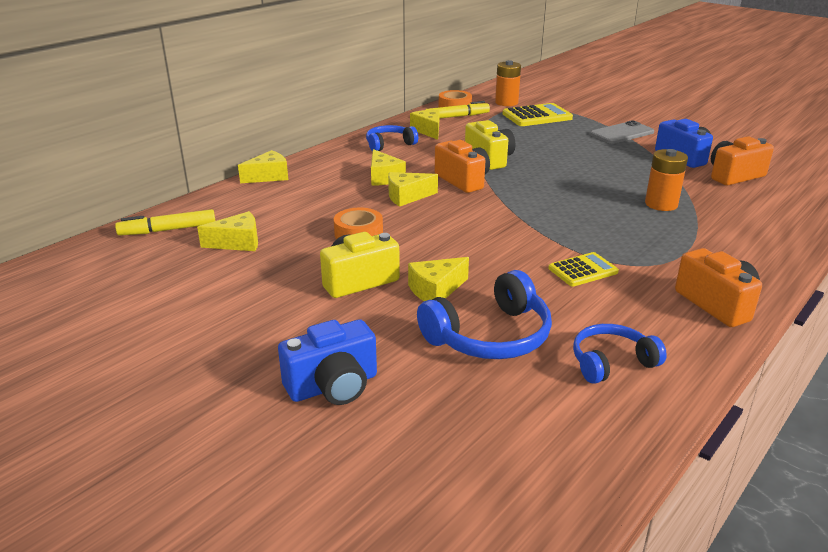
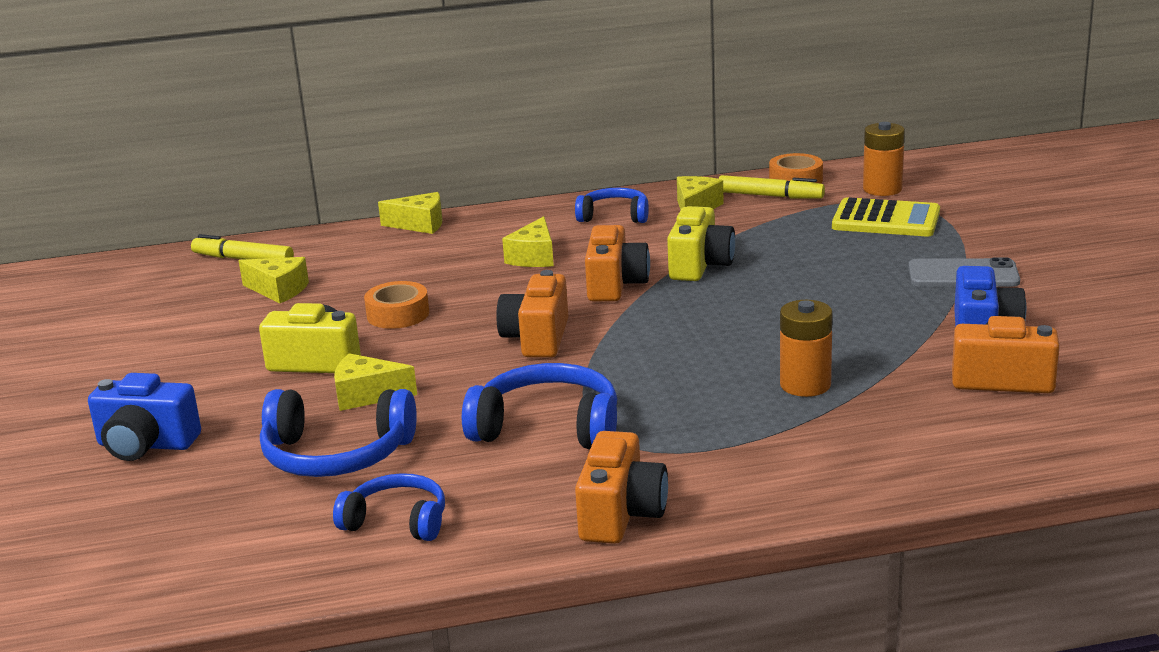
camera: 40 degrees right, 5 degrees down
(407, 196) = (518, 287): yellow cheese -> none
(476, 222) = (537, 338): none -> orange camera
(583, 270) = (548, 427): yellow calculator -> blue headphones

